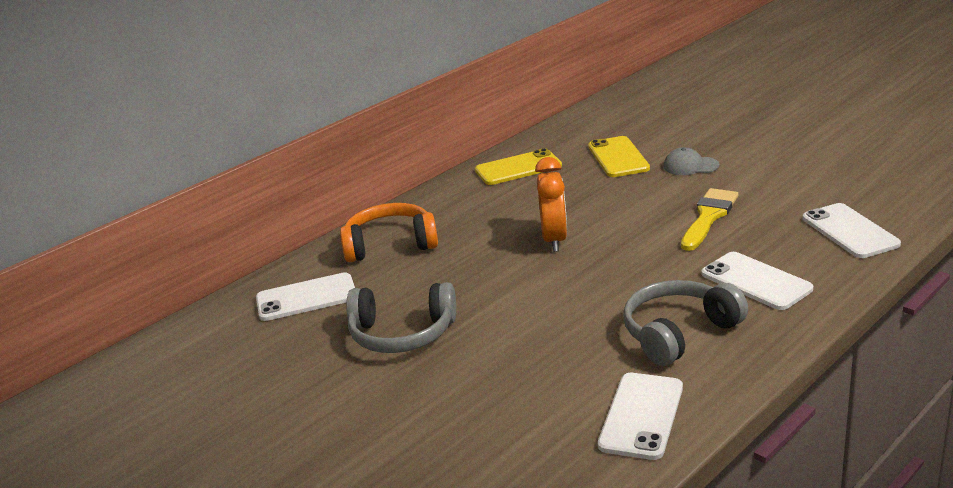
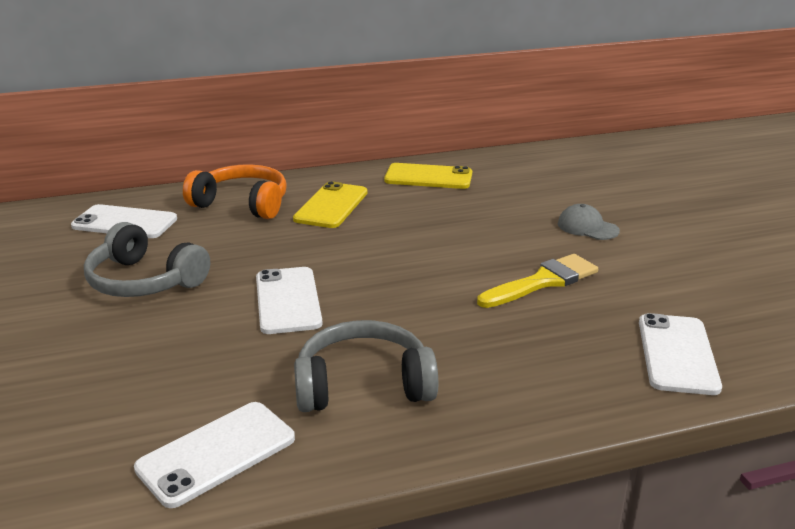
camera: 25 degrees right, 0 degrees up
(554, 240) = (374, 249): orange clock -> none
(618, 157) = (528, 197): yellow phone -> yellow phone (331, 206)
(756, 281) = (507, 365): white phone -> white phone (288, 300)

